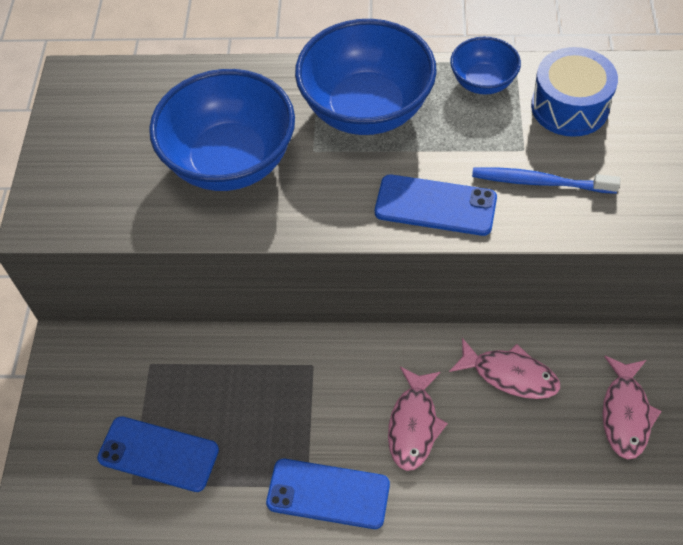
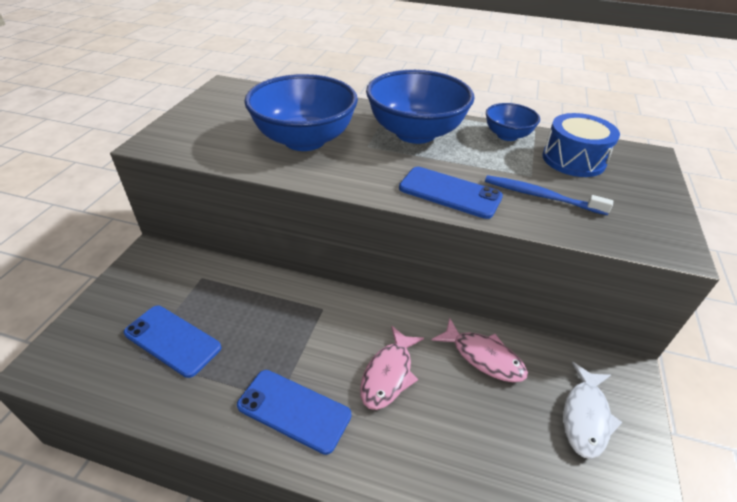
camera: 10 degrees right, 15 degrees down
(625, 414) = (585, 417): pink fish -> white fish

